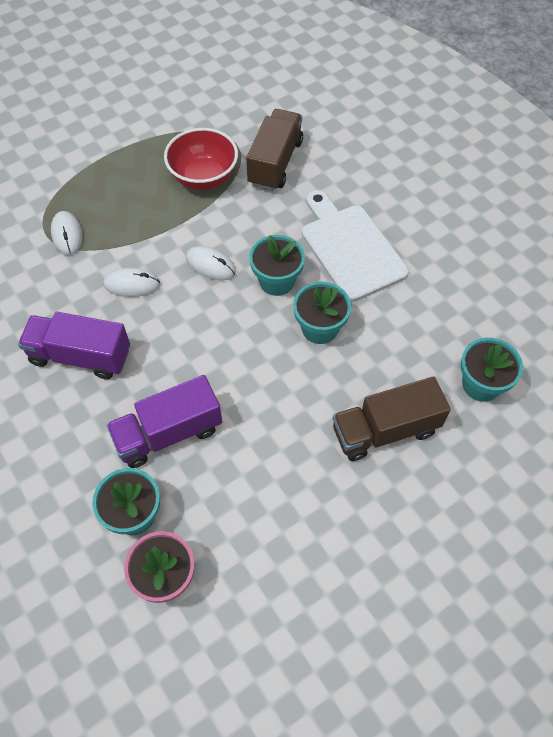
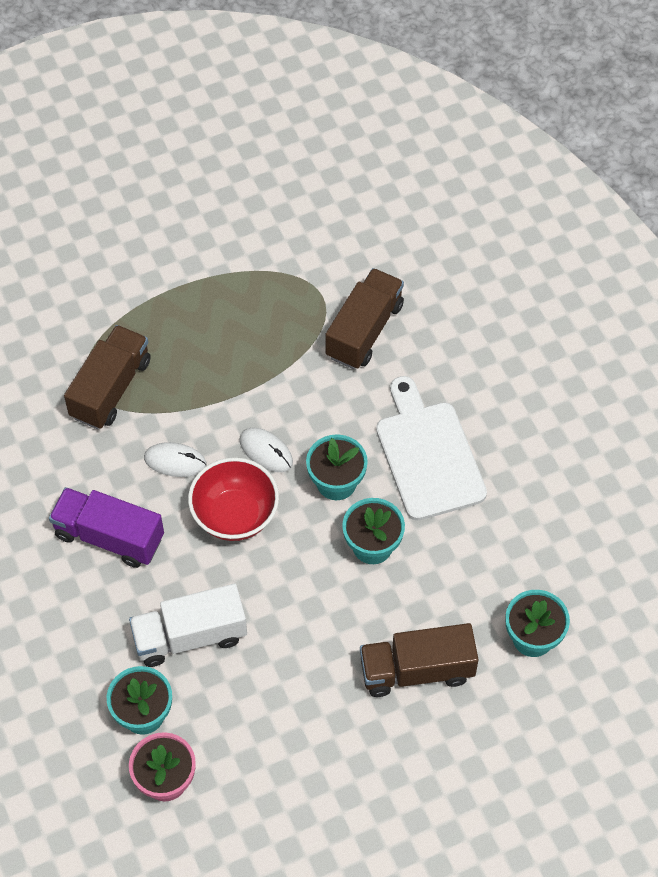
camera: 10 degrees right, 0 degrees up
(67, 234) = (111, 388): white mouse -> brown truck
(168, 433) = (190, 636): purple truck -> white truck
(203, 178) = (277, 338): red bowl -> red bowl (235, 515)

